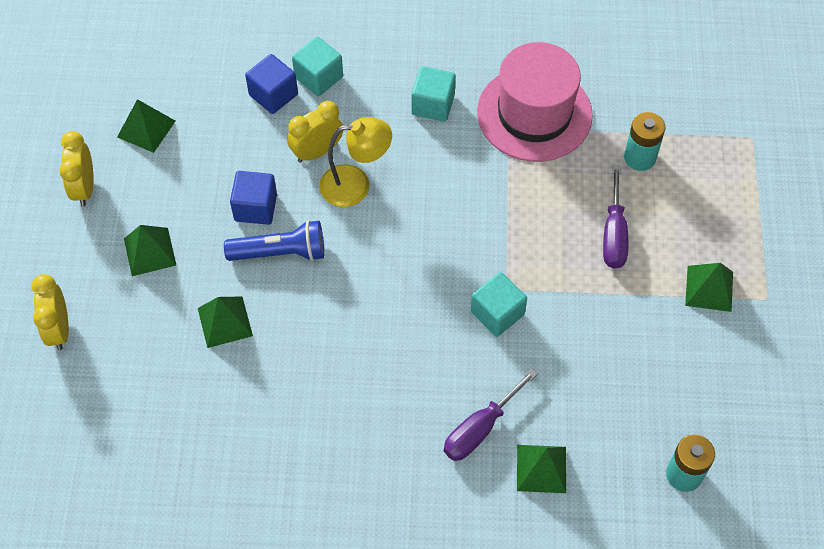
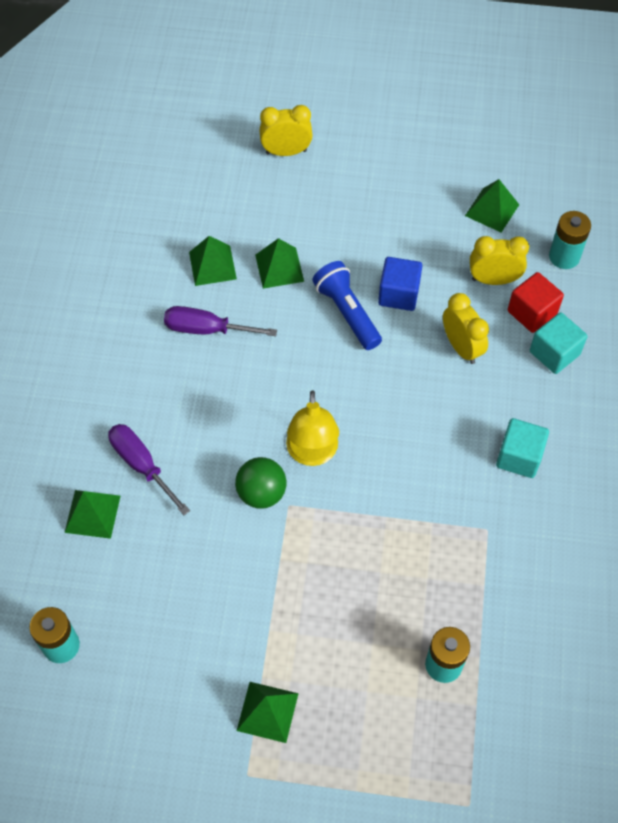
camera: 95 degrees right, 0 degrees up
(84, 188) = (427, 165): yellow clock -> yellow clock (493, 280)
(149, 251) = (357, 213): green pyramid -> green pyramid (212, 265)
(205, 68) = (564, 256): none -> turquoise battery
(273, 95) = (532, 313): blue cube -> red cube
(280, 253) = (347, 312): blue flashlight -> blue flashlight turned 150 degrees clockwise
(356, 185) = (420, 379): yellow lamp -> yellow lamp (312, 454)
(497, 313) = (261, 493): turquoise cube -> green ball
(534, 113) = (506, 558): pink hat -> none
(614, 234) = (344, 620): purple screwdriver -> purple screwdriver (206, 329)

